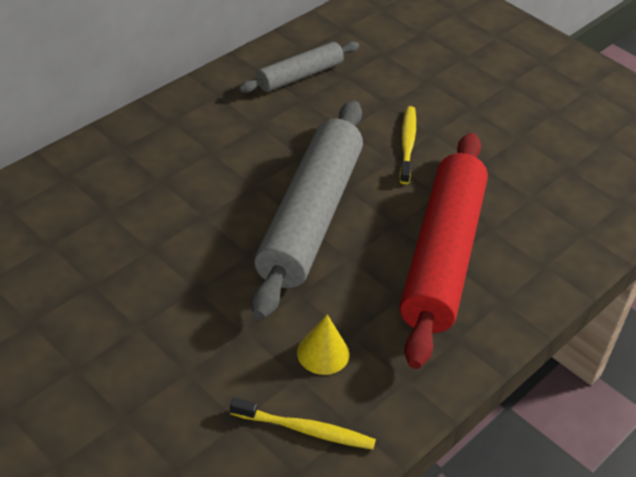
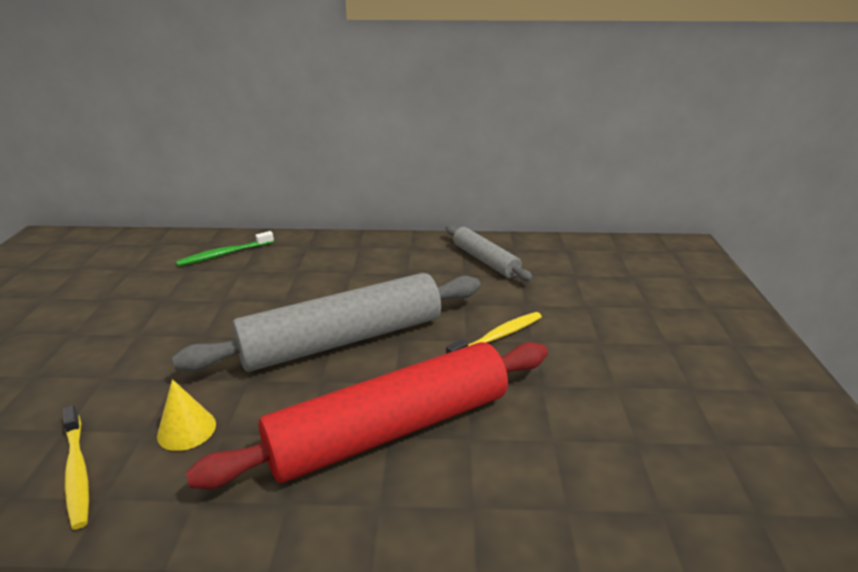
camera: 50 degrees right, 15 degrees down
(53, 206) = (224, 254): none -> green toothbrush
(300, 76) = (485, 260): grey rolling pin -> grey rolling pin turned 45 degrees clockwise

